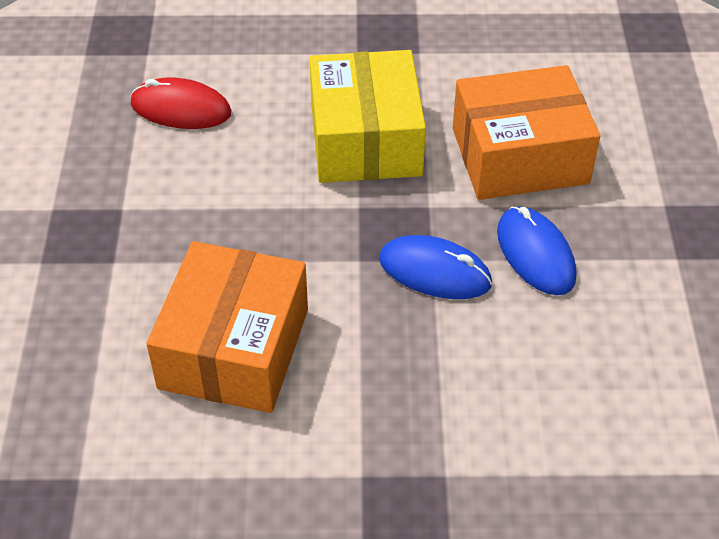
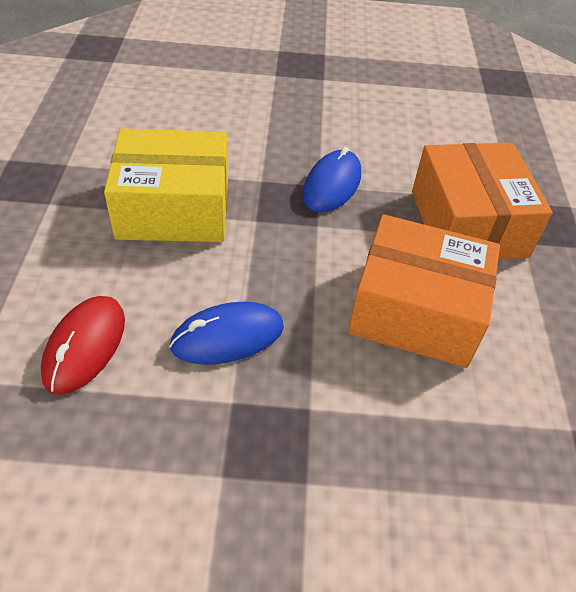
camera: 90 degrees left, 0 degrees up
(519, 156) = (215, 127): orange box -> orange box (468, 223)
(535, 254) = (317, 134): blue mouse -> blue mouse (227, 336)

